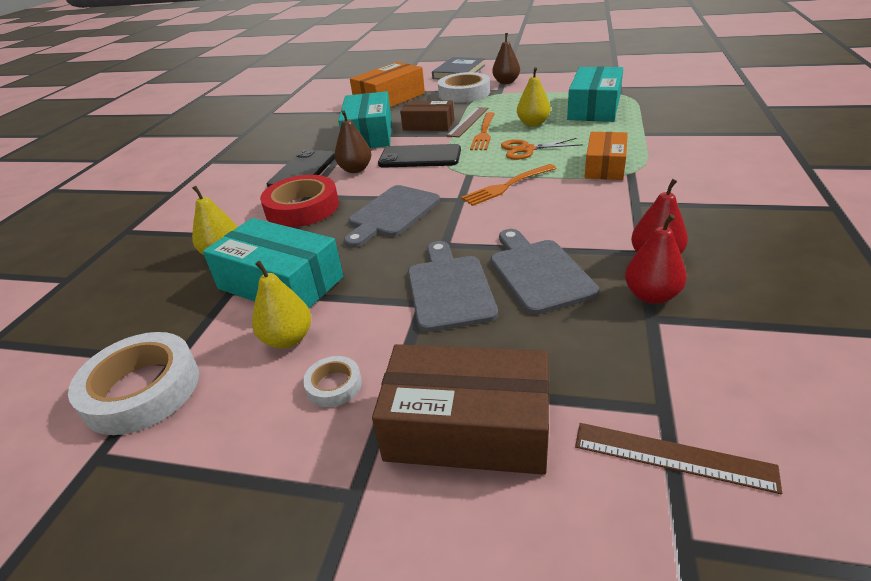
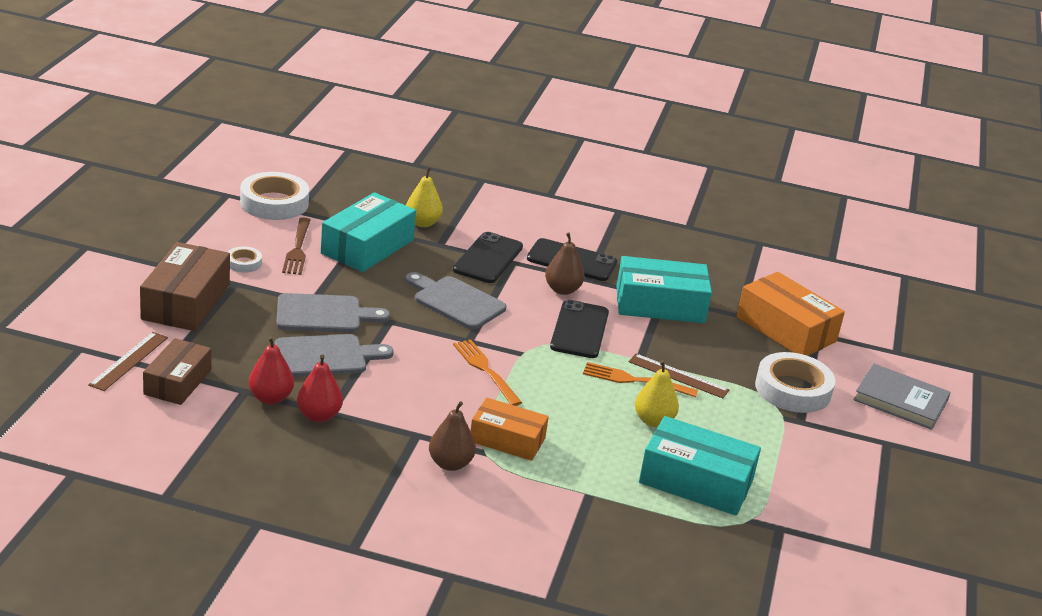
camera: 85 degrees right, 5 degrees down
(288, 339) = (297, 249): yellow pear -> brown fork
(302, 208) = (488, 258): red tape -> black phone
(428, 125) = (677, 347): brown box -> brown box (177, 382)
(506, 82) = (835, 433): brown pear -> brown pear (450, 464)
(527, 149) = (573, 400): orange scissors -> none

